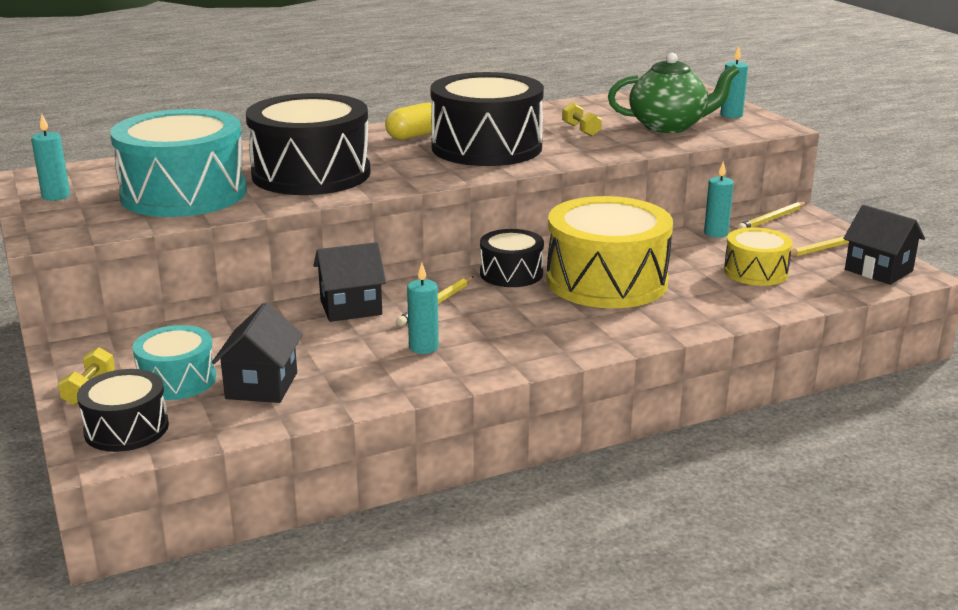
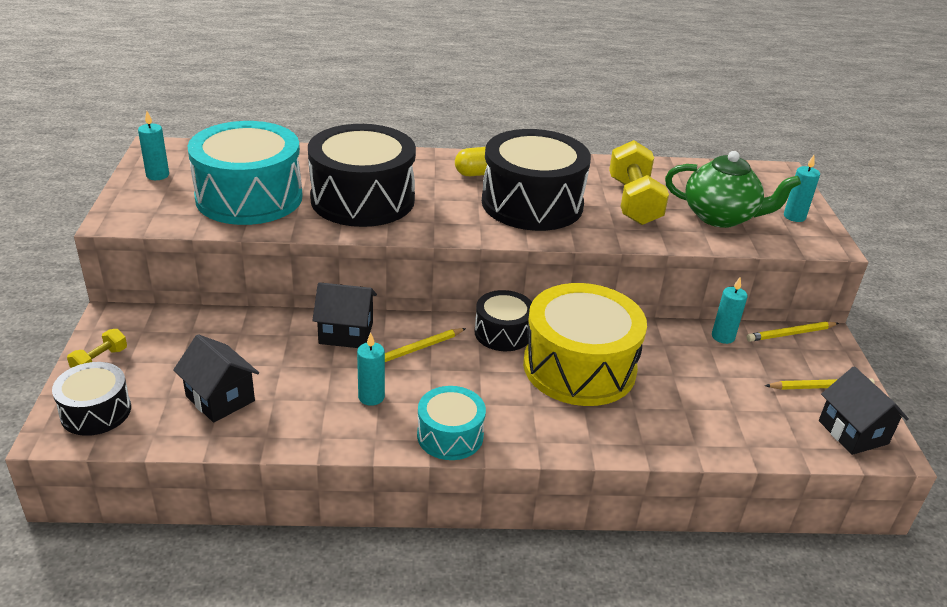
camera: 20 degrees right, 10 degrees up
(177, 380) = (165, 372): turquoise drum -> turquoise drum (450, 435)
(261, 385) = (220, 398): black house -> black house turned 75 degrees counterclockwise
(581, 130) = (633, 202): yellow dumbbell -> yellow dumbbell, size x2.11
(755, 272) = (726, 397): yellow drum -> none

